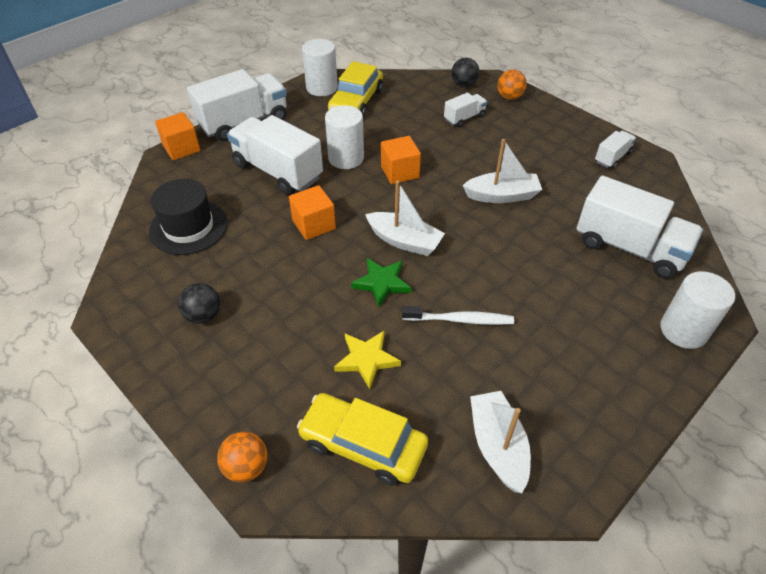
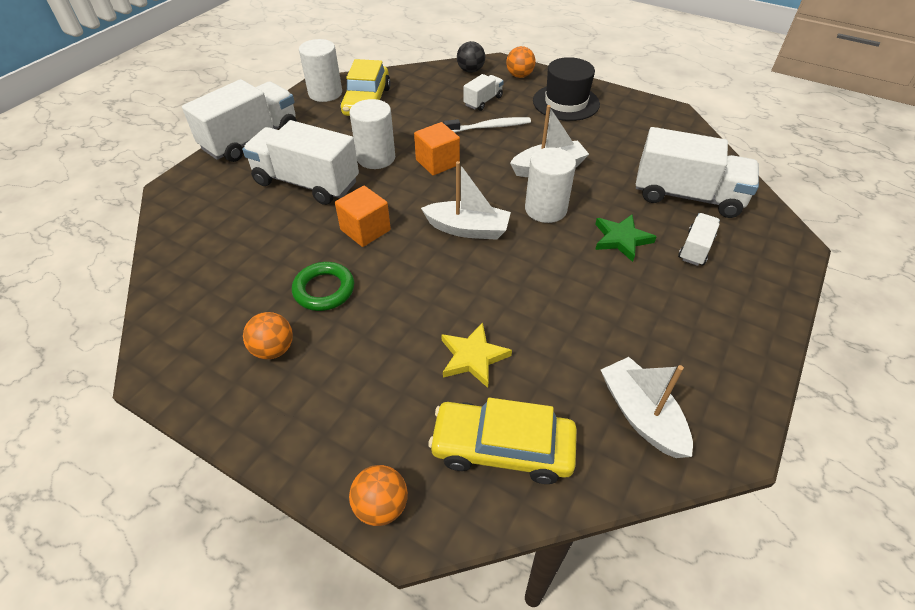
camera: 15 degrees left, 0 degrees up
(181, 148) = (188, 176): orange cube -> none
(188, 227) = (224, 258): black hat -> black hat (566, 102)
(203, 315) = (273, 349): black ball -> orange ball
(261, 272) = (324, 290): none -> green ring
(382, 283) = (460, 275): green star -> green star (621, 239)
(460, 320) = (554, 296): white toothbrush -> white toothbrush (489, 127)
(612, 157) = (637, 116): white truck -> white truck (695, 248)
(683, 330) = (767, 262): white cylinder -> white cylinder (545, 209)

